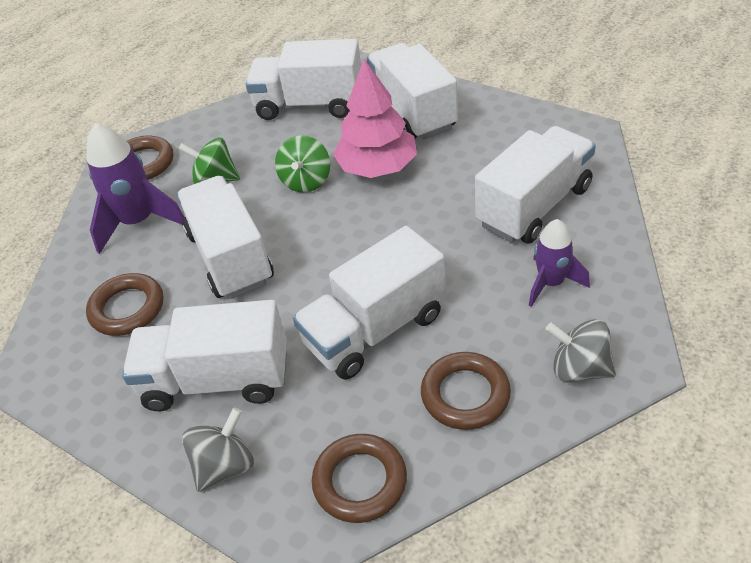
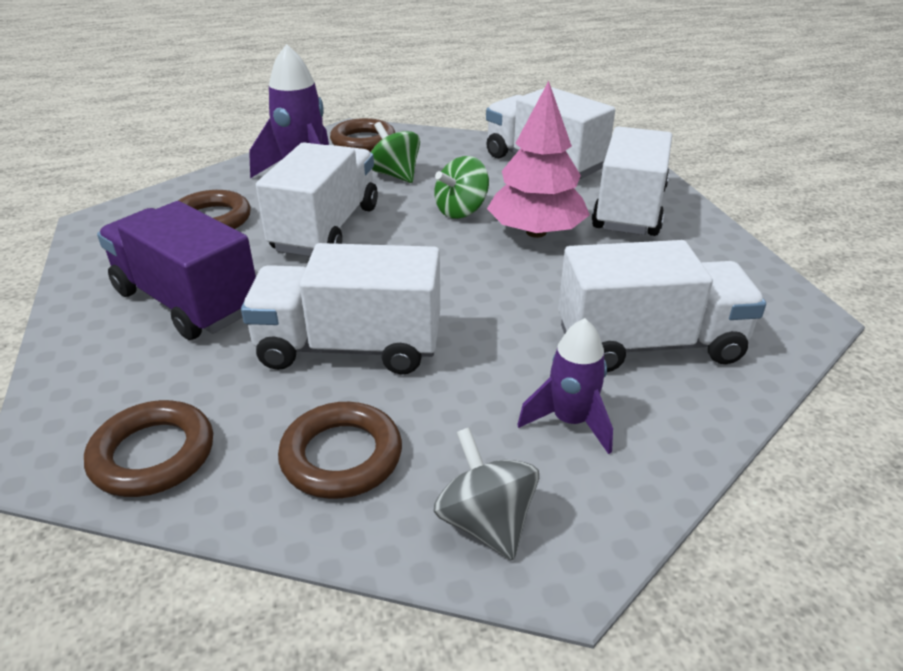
camera: 35 degrees right, 10 degrees down
(217, 380) = (186, 301): white truck -> purple truck
(225, 466) = (95, 363): grey spinning top -> none

